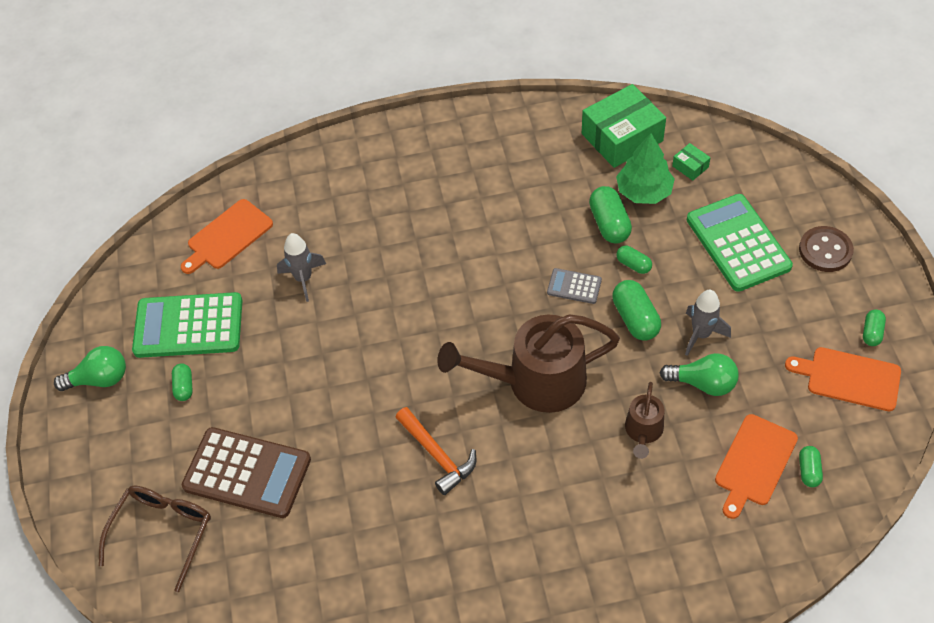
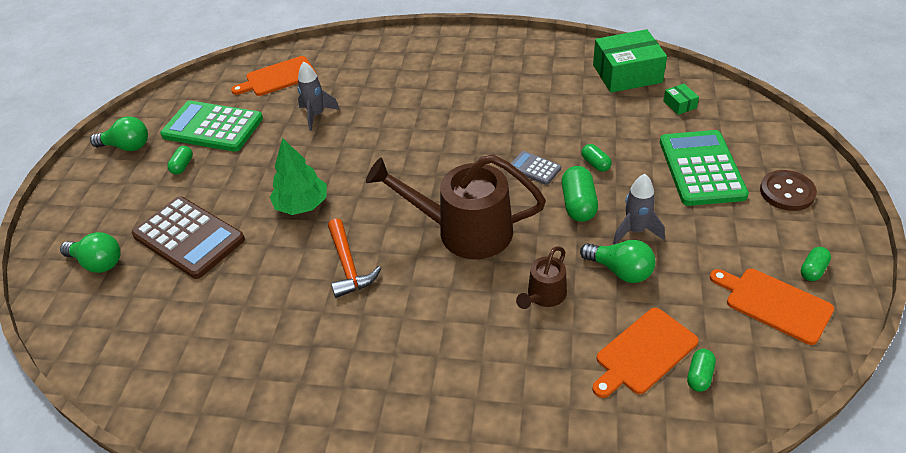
camera: 20 degrees right, 10 degrees down
(163, 532) = (98, 263): brown glasses -> green light bulb
(609, 224) = (587, 130): green capsule -> none
(644, 191) = (629, 114): green tree -> green tree (302, 205)

